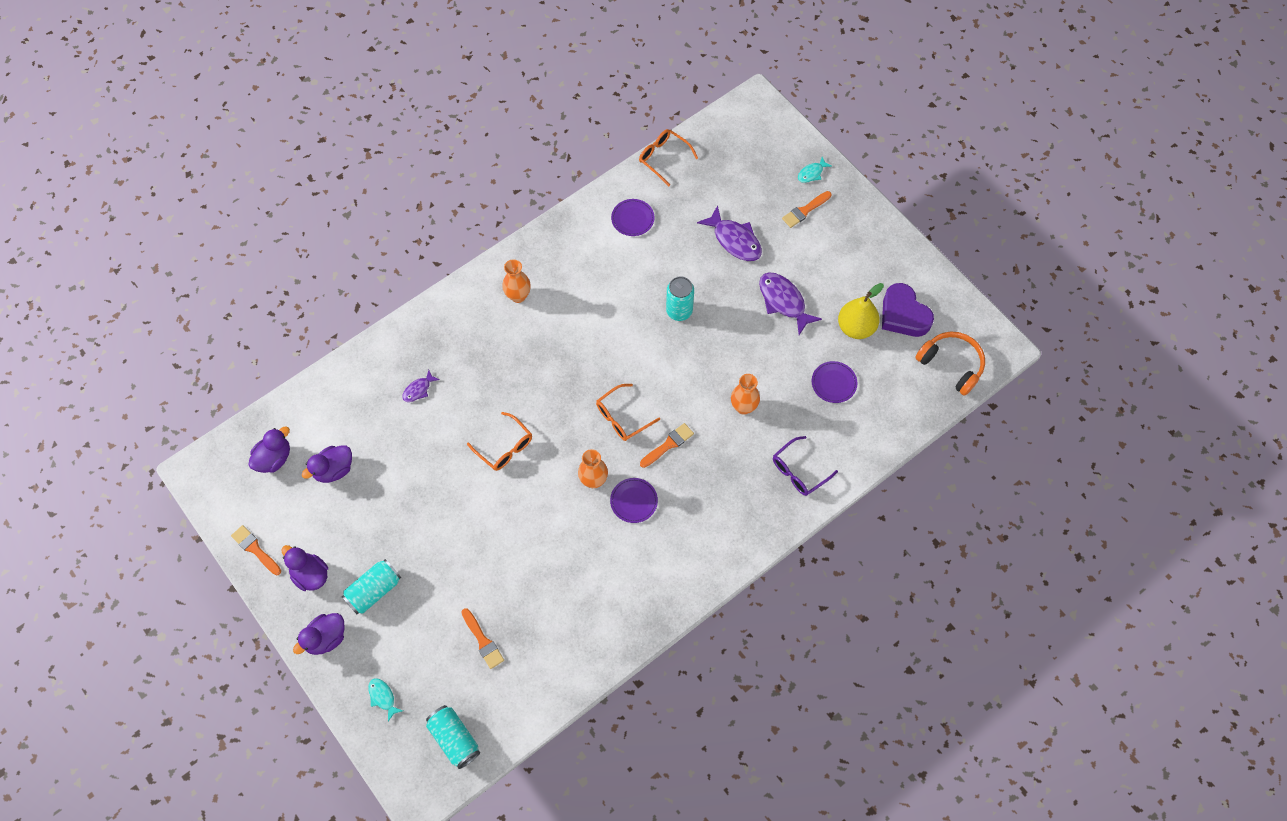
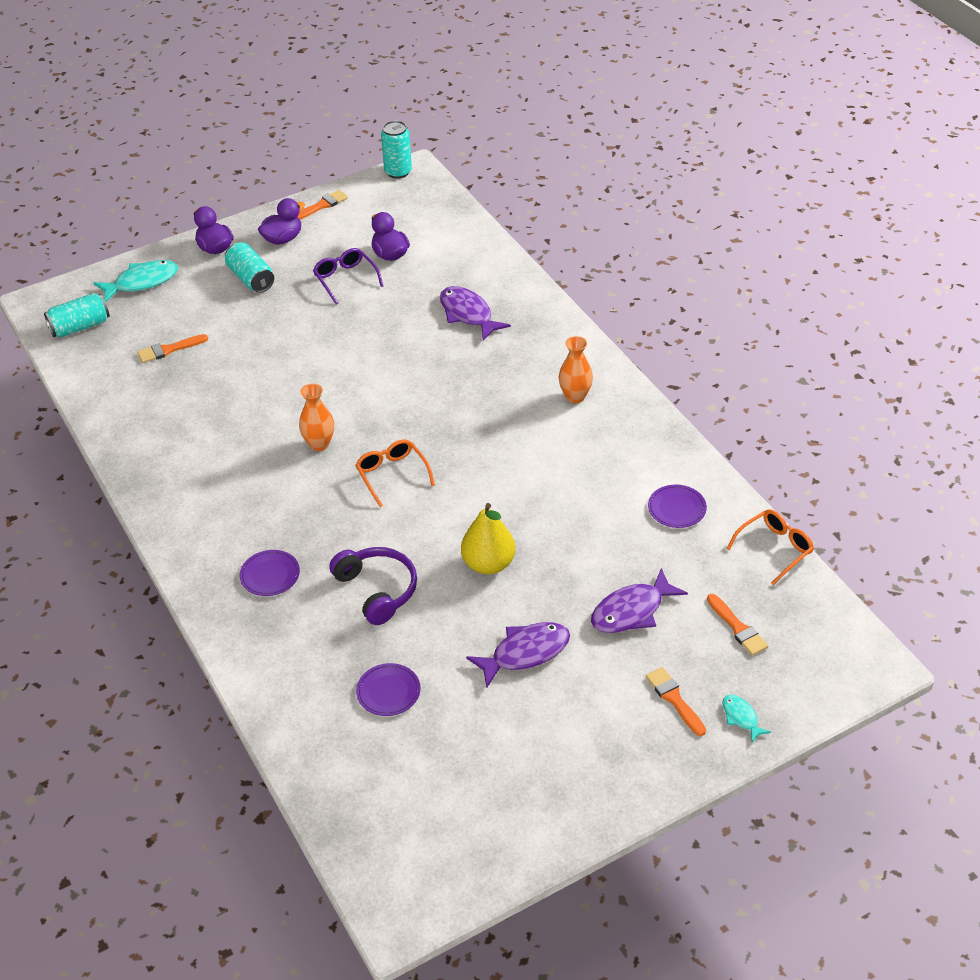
camera: 100 degrees right, 20 degrees down
(274, 458) = (414, 217): purple duck -> none
(383, 697) = (142, 282): turquoise fish -> turquoise fish, size x1.87
(418, 390) = (468, 314): purple fish -> purple fish, size x1.87
(505, 447) = (380, 376): orange glasses -> none
(634, 501) = (283, 476): purple plate -> purple plate (270, 575)
(668, 444) = (345, 513): orange brush -> orange brush (738, 628)
(679, 311) = (529, 541): turquoise can -> turquoise can (398, 172)
(743, 407) = (377, 590): orange vase -> purple headphones
(799, 471) = (272, 635): purple glasses -> purple glasses (345, 279)
(856, 327) = (469, 731): yellow pear -> yellow pear (488, 564)
(903, 315) = (479, 794): purple heart -> none
(951, 365) = (384, 841): orange headphones -> none

